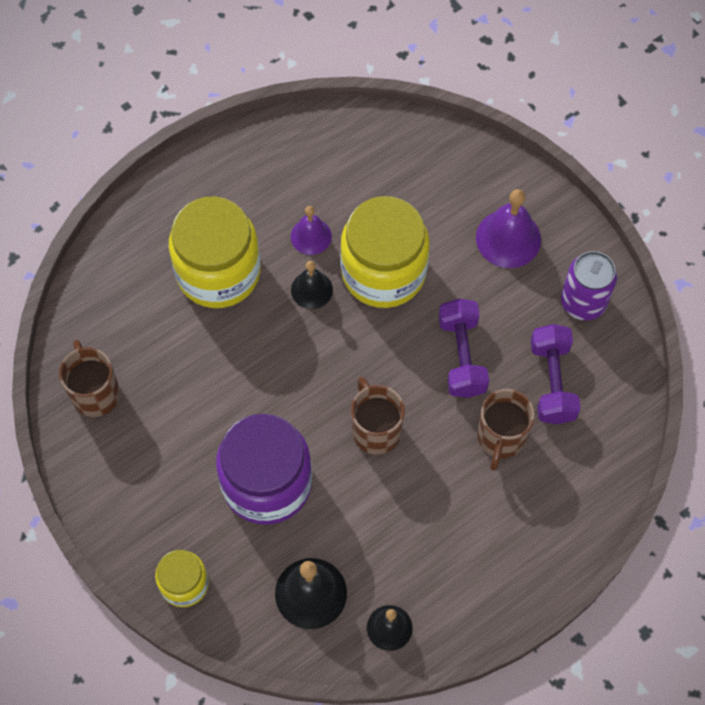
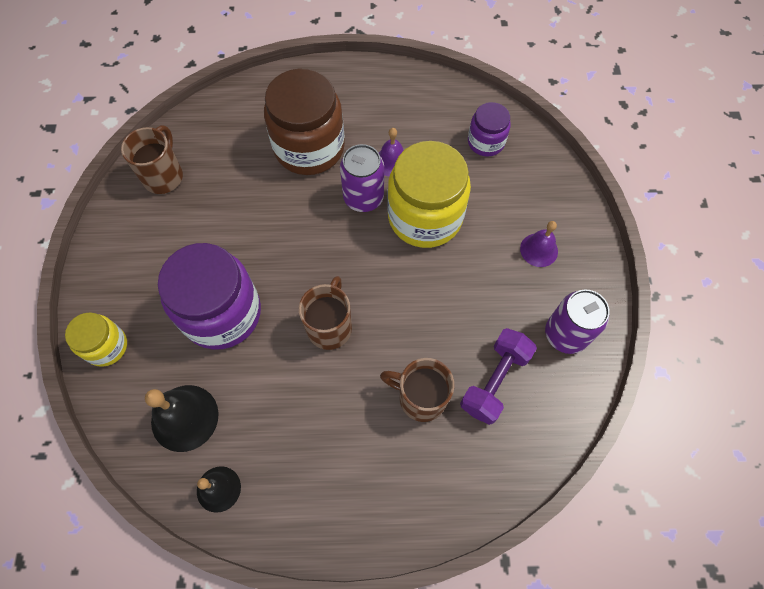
camera: 35 degrees right, 0 degrees up
(218, 272) = (309, 147): yellow jar -> brown jar
(311, 290) = (363, 198): black bell -> purple can
(386, 160) = (486, 142): none -> purple jar
(462, 356) = (437, 314): purple dumbbell -> none
(501, 438) = (420, 398): brown mug -> brown mug turned 60 degrees clockwise
(508, 238) = (539, 250): purple bell -> purple bell, size x0.63

